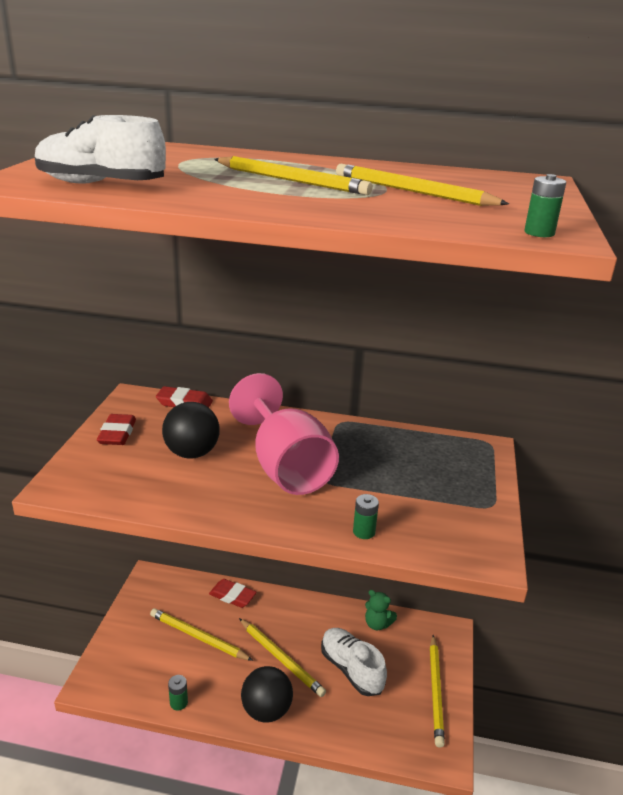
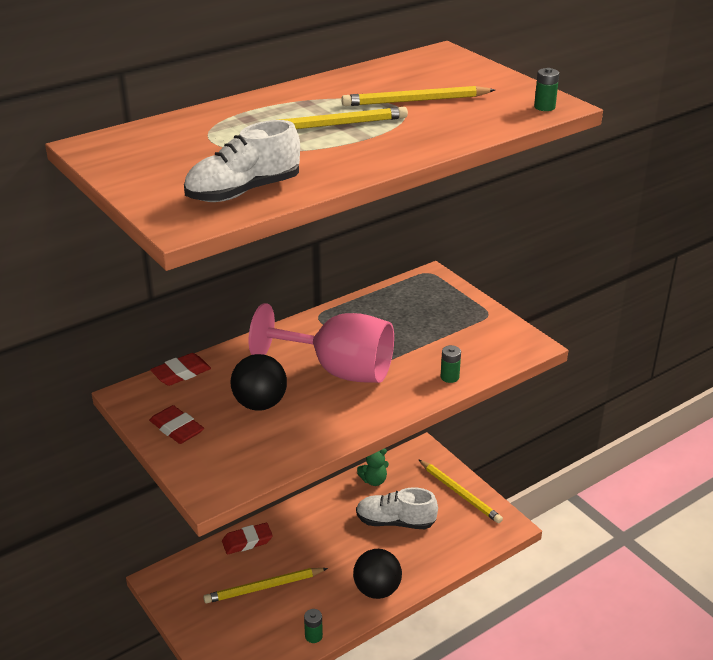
camera: 45 degrees left, 5 degrees up
(281, 658) = (342, 552): yellow pencil -> none

